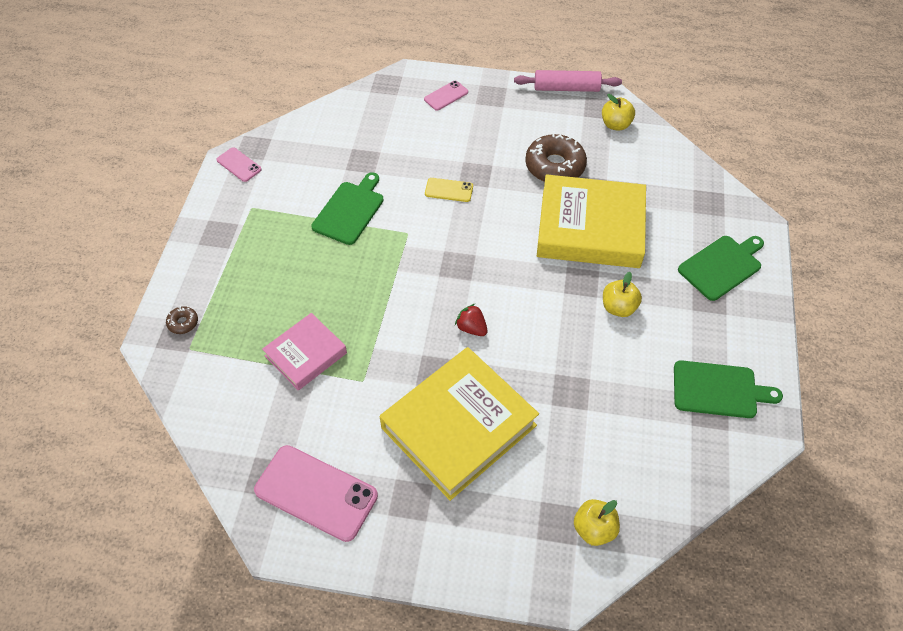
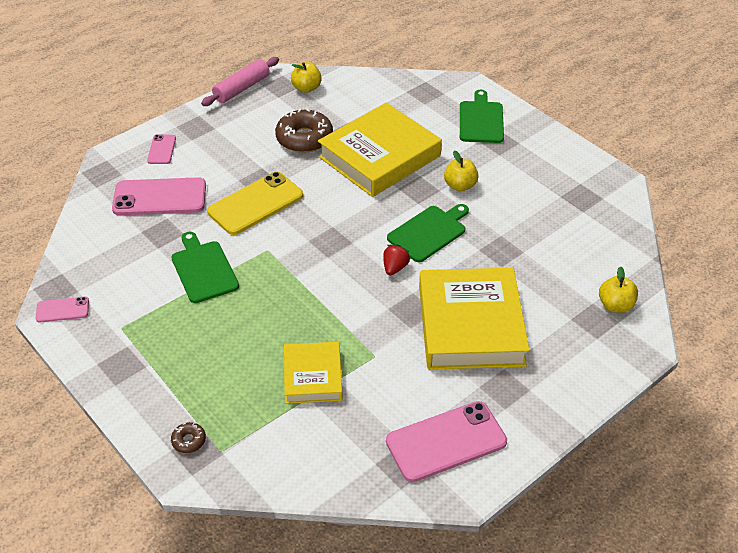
camera: 50 degrees left, 10 degrees down
(306, 354) = (313, 376): pink book -> yellow book
(396, 132) = (160, 197): none -> pink phone
(449, 190) = (255, 203): yellow phone -> yellow phone, size x1.98
(471, 328) = (395, 268): red strawberry -> red strawberry turned 120 degrees clockwise
(718, 390) = (570, 183): green cutting board -> green cutting board (429, 232)

